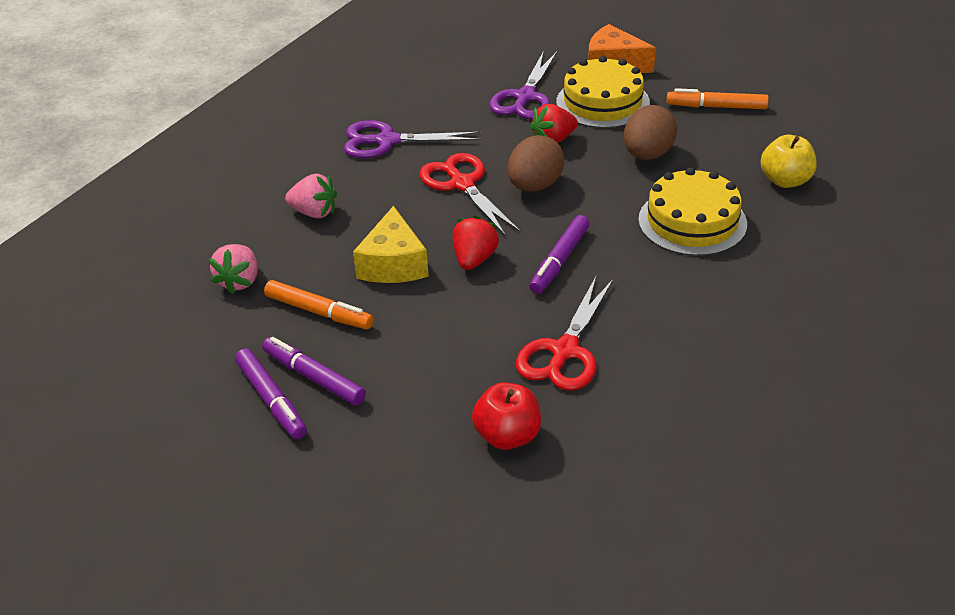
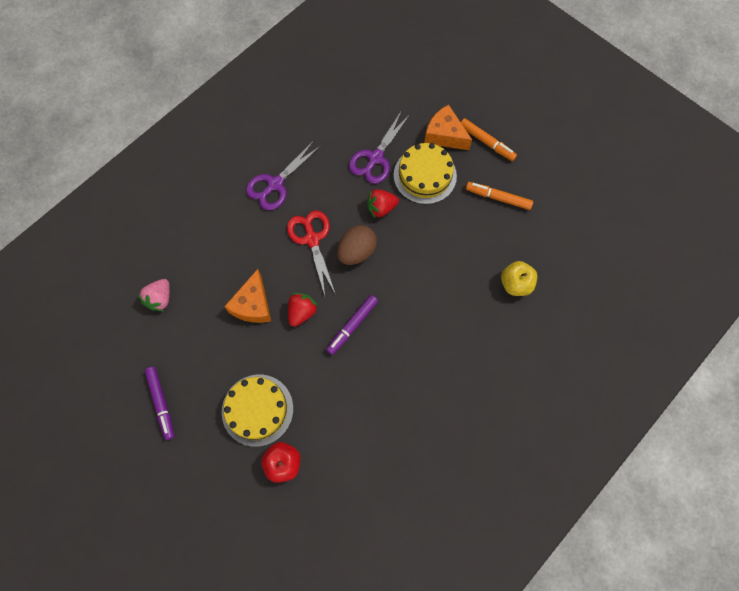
camera: 10 degrees right, 30 degrees up
(314, 212) = (215, 245): pink strawberry -> none
(314, 377) = (188, 391): purple marker -> none
(319, 312) = (201, 337): orange marker -> orange marker (486, 142)
(387, 141) = (275, 184): purple scissors -> purple scissors turned 60 degrees counterclockwise
(393, 264) = (253, 305): yellow cheese -> orange cheese
(565, 351) = (333, 404): red scissors -> none
(647, 155) = (437, 237): brown egg -> none
(692, 221) = (443, 309): yellow cake -> yellow cake (257, 410)

